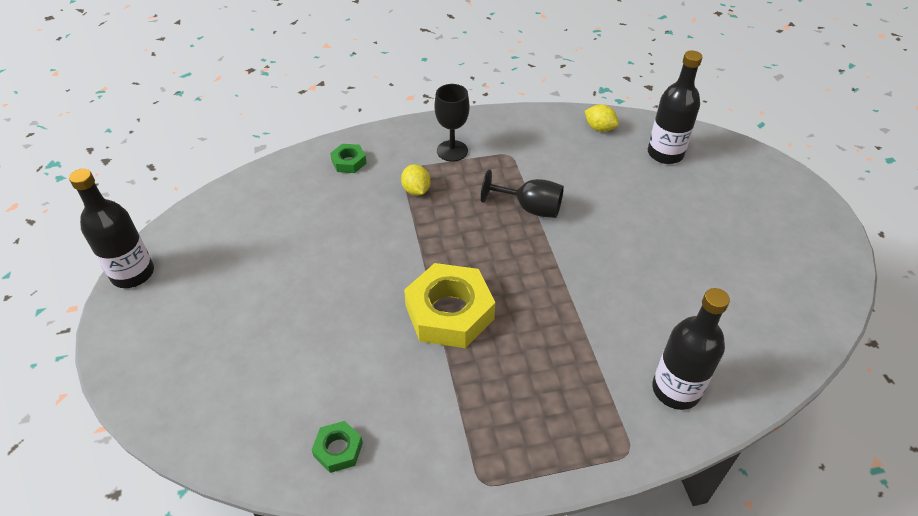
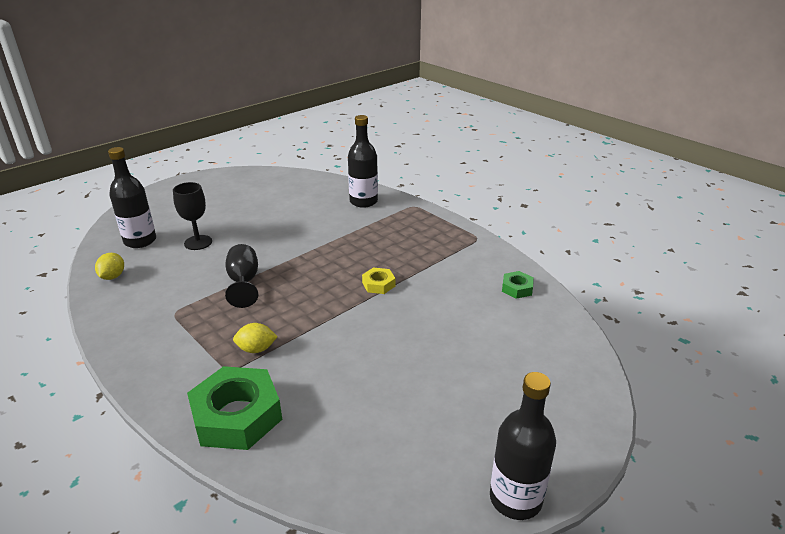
camera: 120 degrees left, 15 degrees down
(349, 162) = (237, 416): green nut -> green nut, size x2.10
(416, 190) = (256, 349): yellow lemon -> yellow lemon turned 45 degrees clockwise
(449, 312) = (378, 284): yellow nut -> yellow nut, size x0.48
(452, 151) = (183, 349): black goblet -> black goblet (198, 242)

